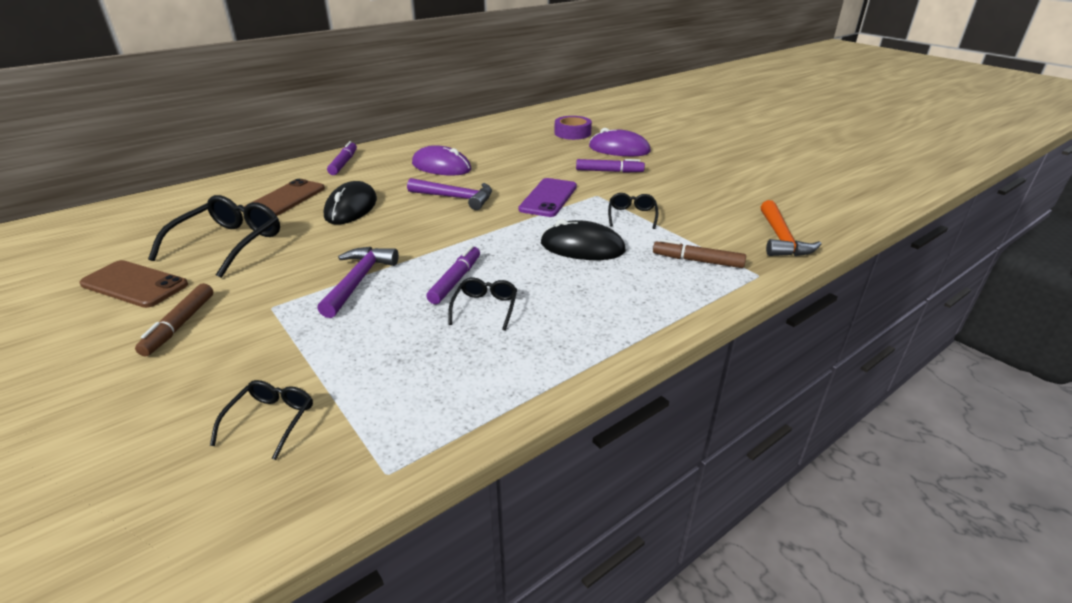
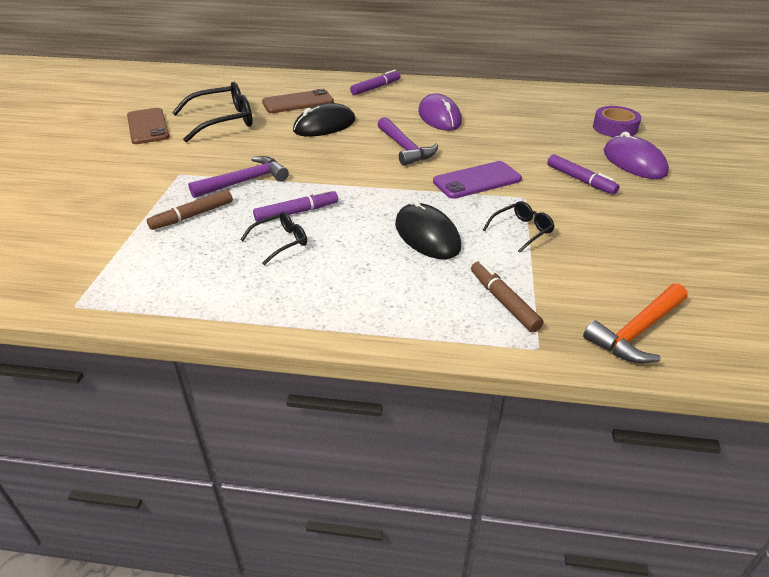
camera: 45 degrees right, 5 degrees up
(179, 325) = (129, 162): brown marker -> brown marker (192, 216)
(270, 421) = (80, 241): black glasses -> none

